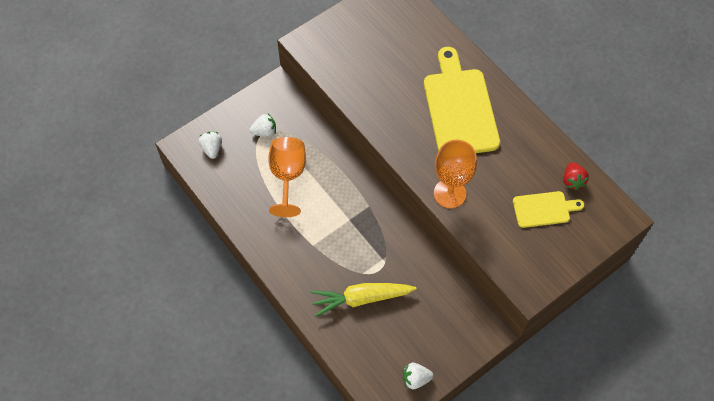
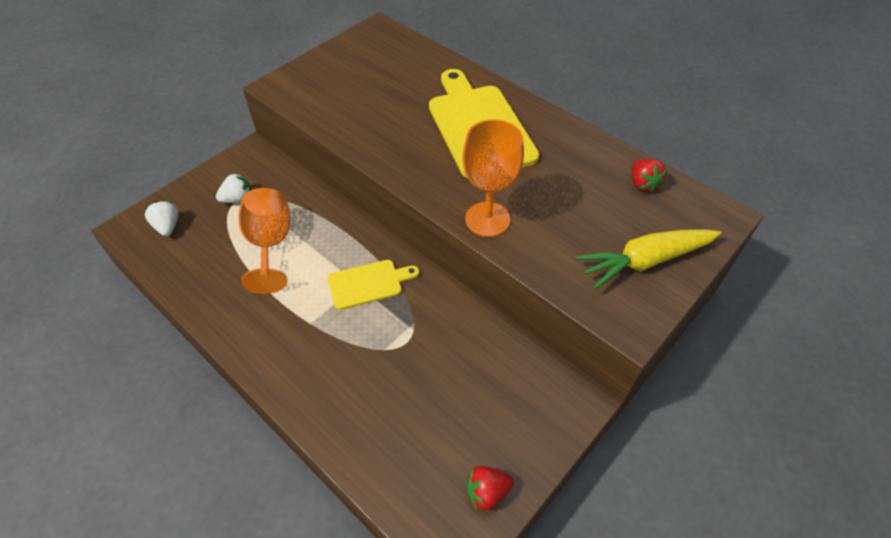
camera: 10 degrees left, 10 degrees down
(361, 298) = (386, 384): yellow carrot -> yellow carrot (645, 261)
(416, 379) = (487, 492): white strawberry -> red strawberry
(544, 209) = (617, 220): yellow cutting board -> yellow cutting board (368, 284)

